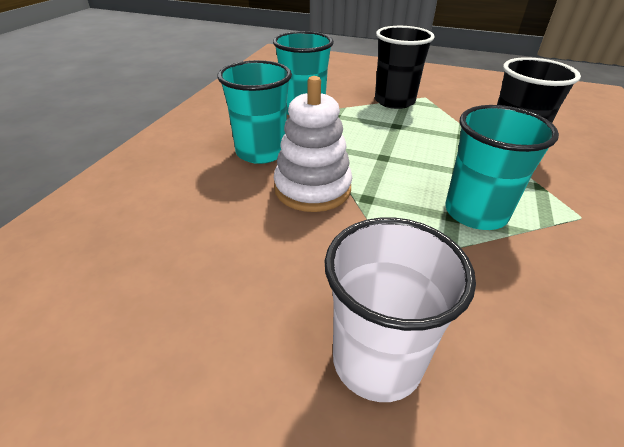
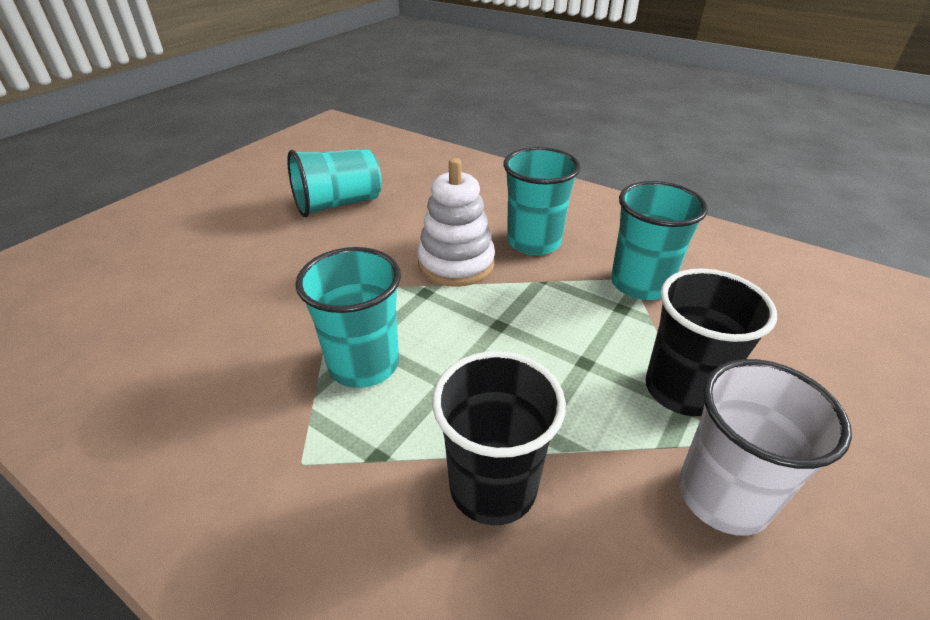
camera: 105 degrees right, 0 degrees up
(195, 329) = (338, 204): none -> turquoise cup
(377, 360) = (267, 259): white cup -> white cup (723, 495)

